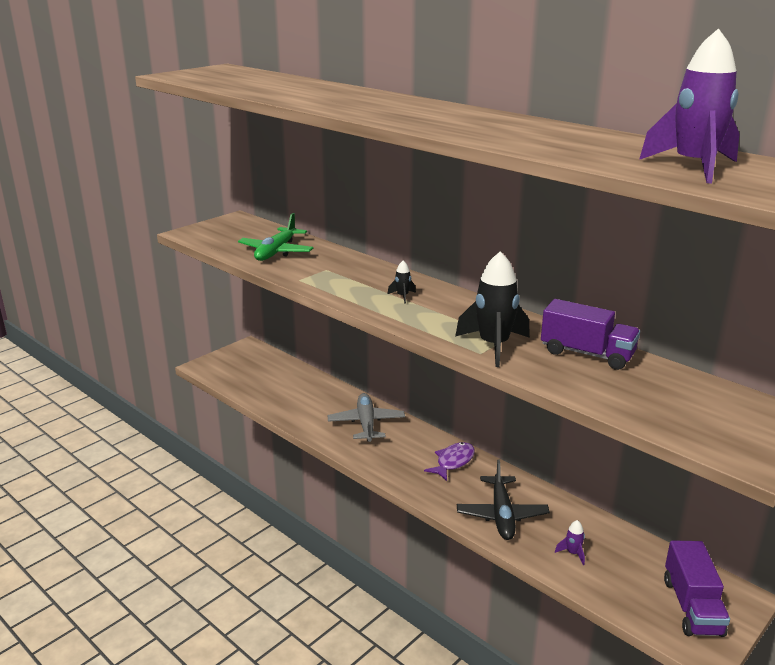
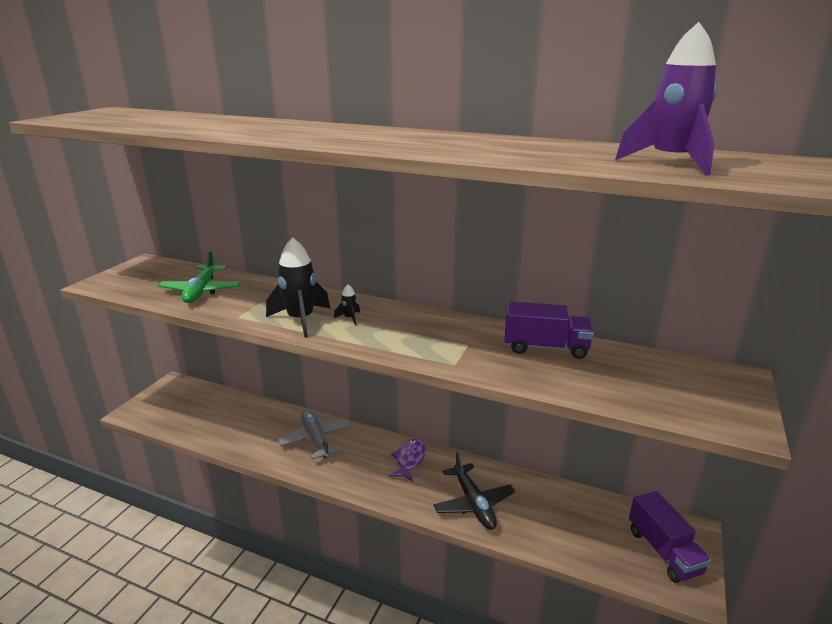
camera: 20 degrees left, 0 degrees up
(493, 346) = (462, 355): black rocket -> black rocket (301, 320)
(572, 553) = (548, 526): purple rocket -> none

